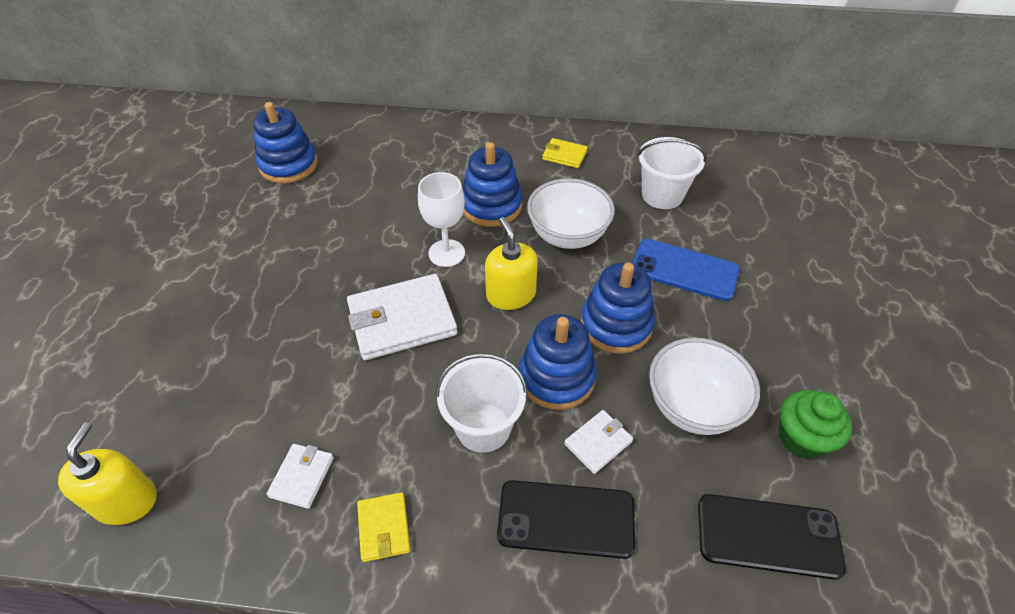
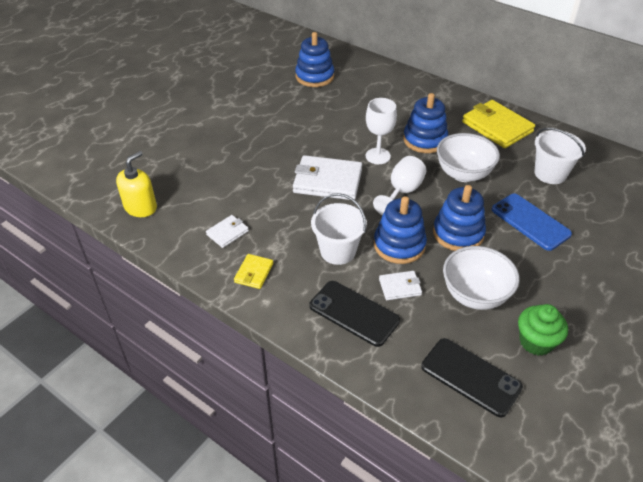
camera: 30 degrees right, 5 degrees down
(511, 294) = (402, 192): yellow soap dispenser -> white goblet
(564, 155) = (497, 127): yellow wallet -> yellow wallet, size x1.98

